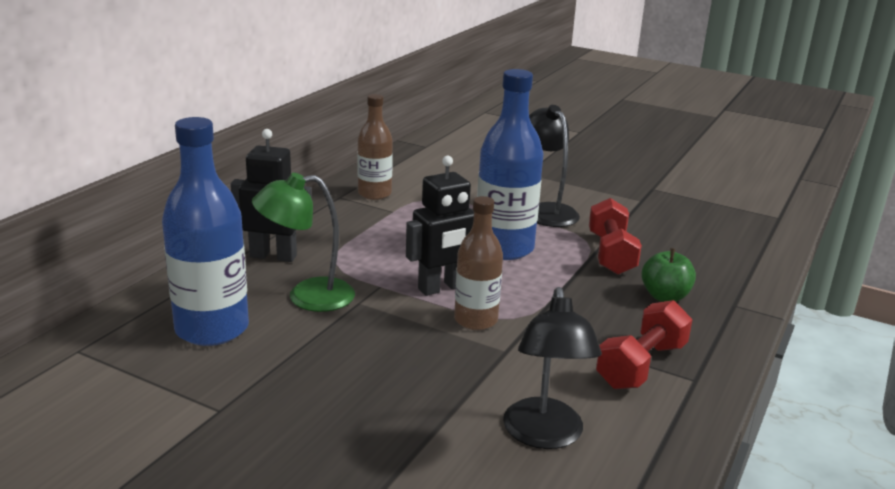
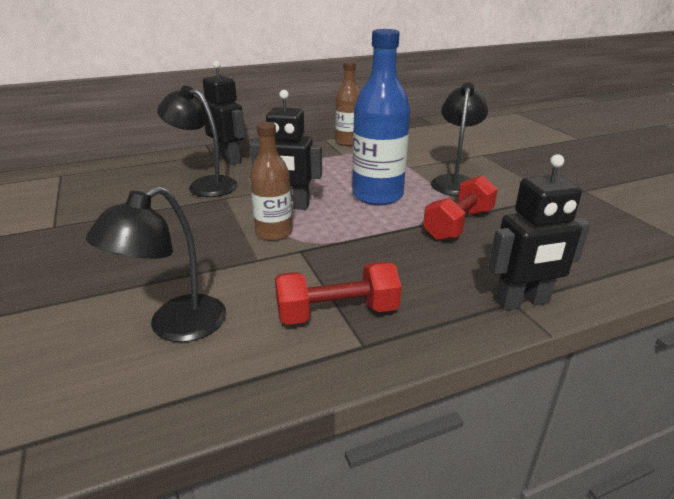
camera: 40 degrees right, 5 degrees up
(212, 329) = (129, 185): blue bottle -> none
(307, 296) = (204, 185): green lamp -> black lamp
(665, 296) = (452, 271): green apple -> none
(739, 302) = (522, 302): none -> black robot

